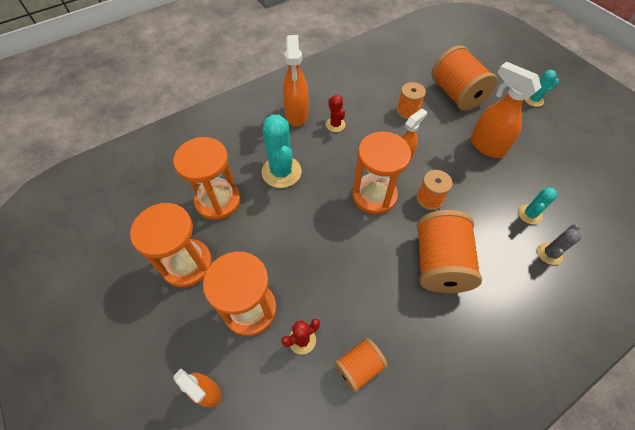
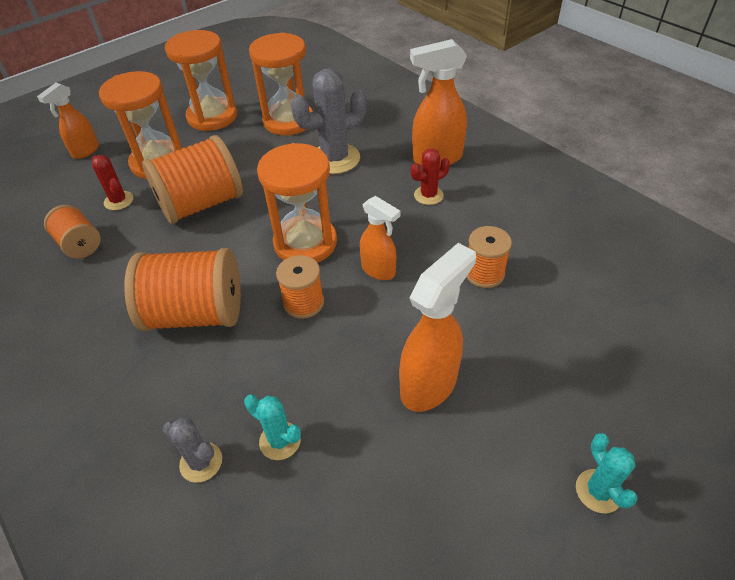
camera: 85 degrees right, 10 degrees down
(281, 172) = (334, 159): turquoise cactus -> grey cactus
(456, 94) = (555, 343): orange spool -> orange spool (201, 204)

